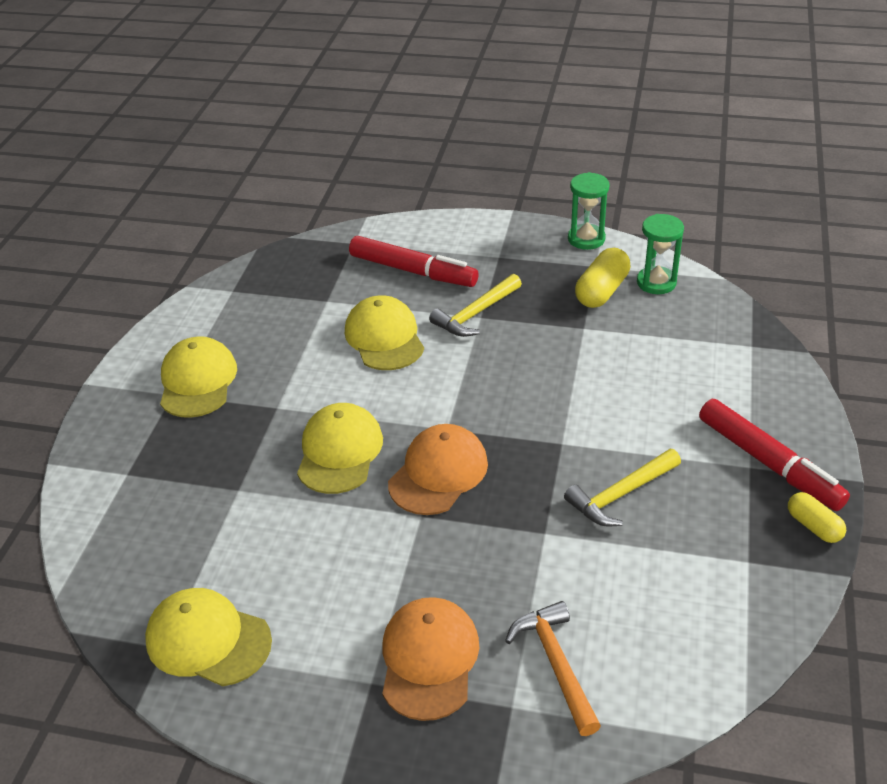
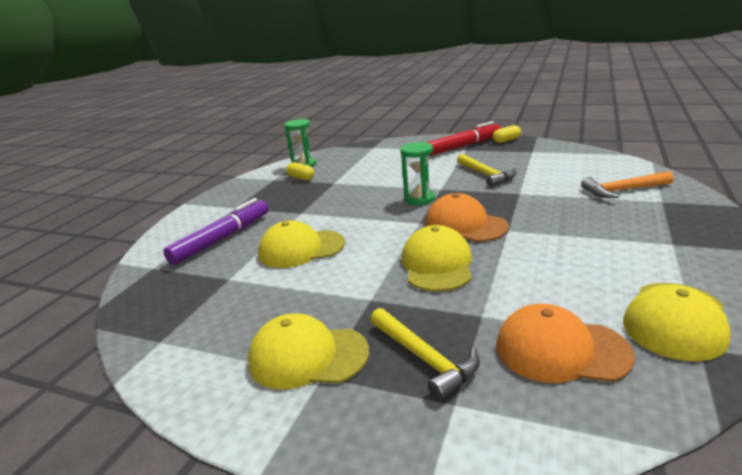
camera: 80 degrees left, 15 degrees down
(339, 452) = (437, 264): yellow cap -> yellow cap turned 75 degrees clockwise
(413, 271) = (222, 239): red marker -> purple marker
(429, 660) = (640, 225): orange cap -> orange cap (561, 350)
(475, 314) = (296, 214): yellow hammer -> yellow hammer (425, 359)
(586, 239) = (243, 181): green hourglass -> green hourglass (419, 199)
(601, 291) = (301, 178): yellow capsule -> yellow capsule, size x0.63

